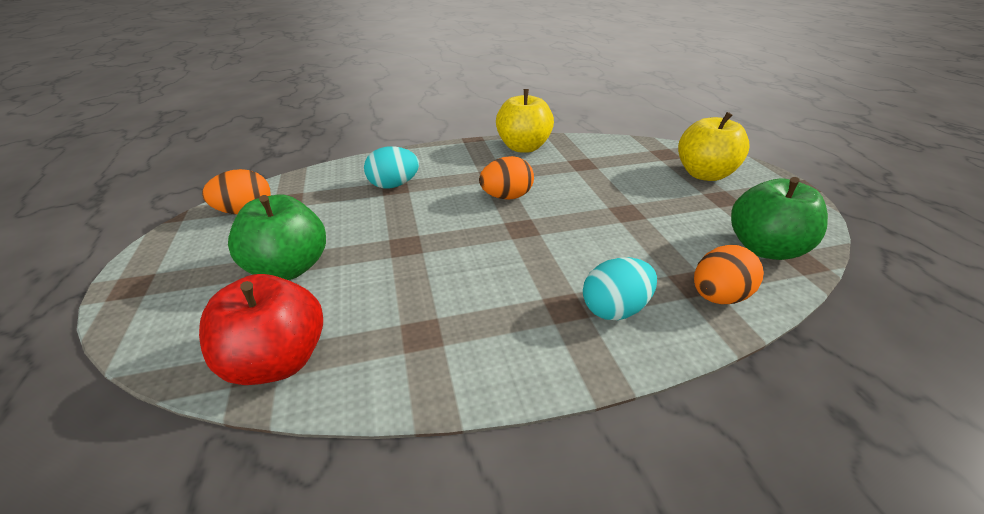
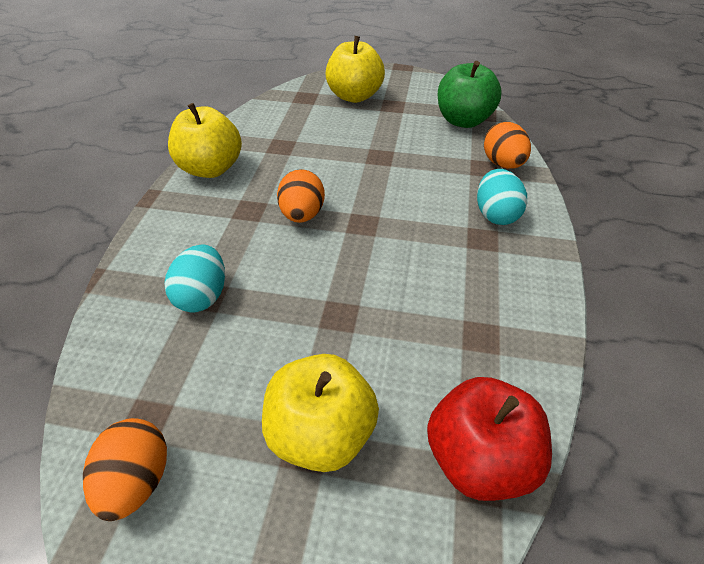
camera: 65 degrees left, 10 degrees up
(289, 267) = (321, 433): green apple -> yellow apple

